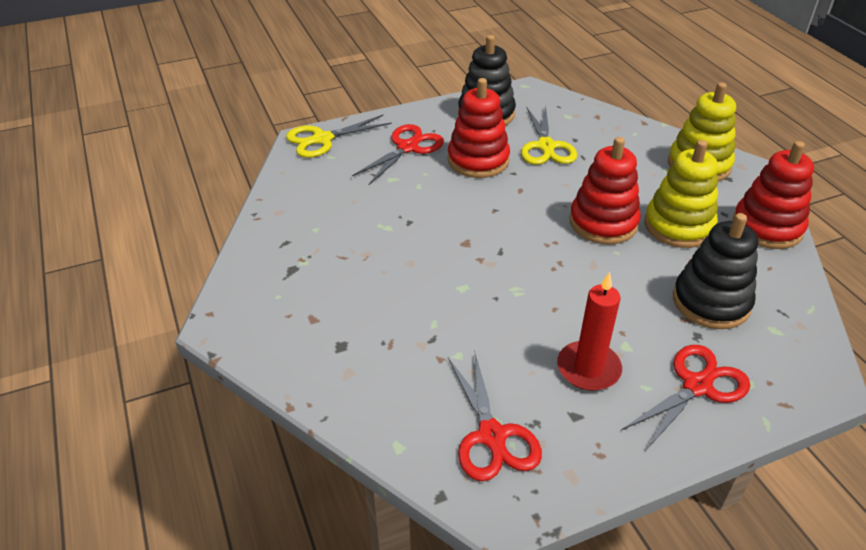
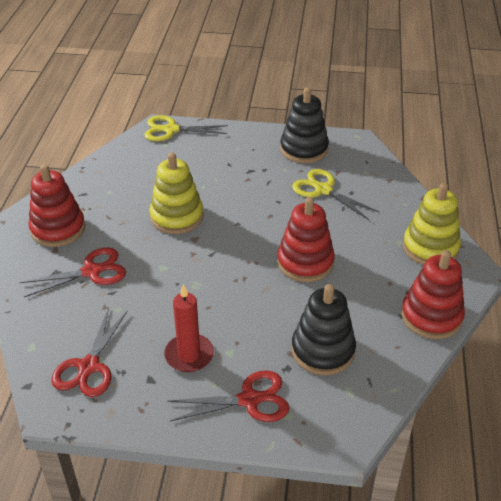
camera: 30 degrees right, 0 degrees up
(407, 147) = (222, 156): red scissors -> red scissors (91, 271)
(478, 160) = (262, 183): red stacking toy -> red stacking toy (58, 229)
(546, 146) = (323, 190): yellow scissors -> yellow scissors turned 105 degrees clockwise
(678, 226) = (360, 287): yellow stacking toy -> yellow stacking toy (177, 217)

